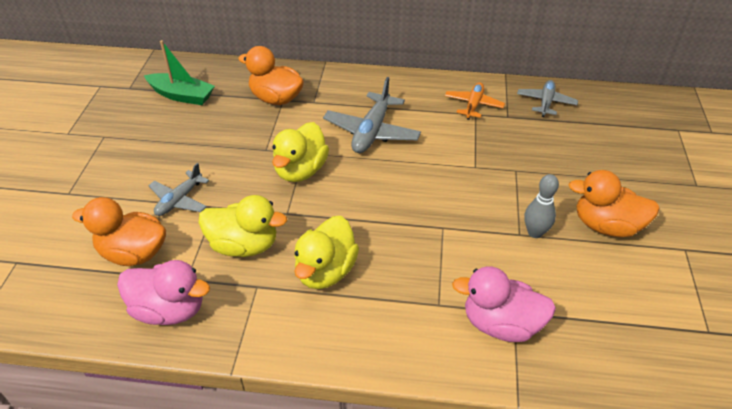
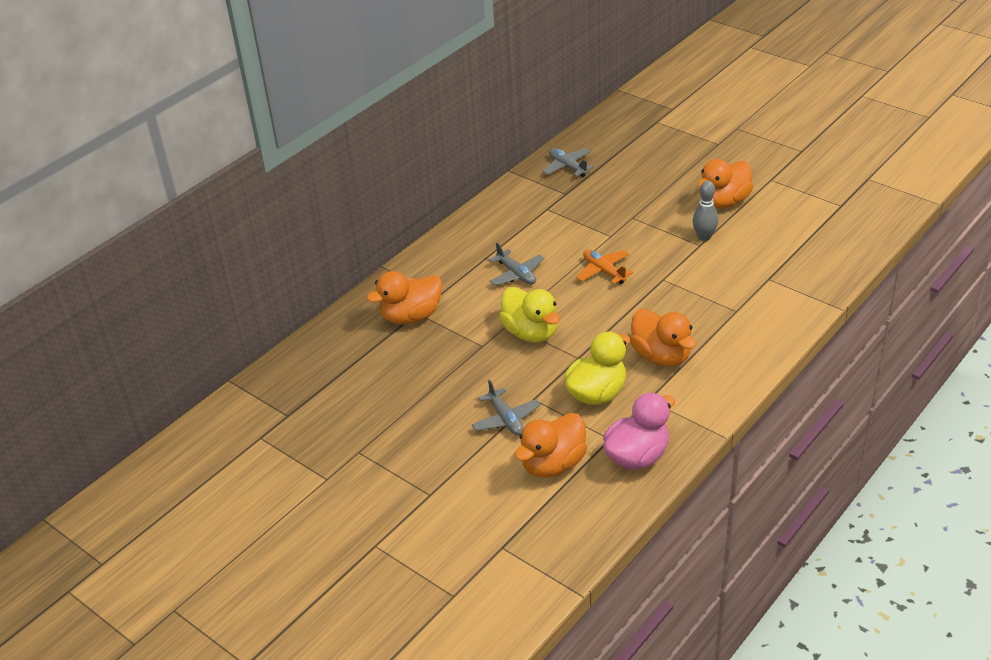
camera: 55 degrees left, 5 degrees down
(182, 96) = (342, 379): green boat -> none
(325, 271) = (661, 356): yellow duck -> orange duck
(372, 132) = (516, 274): grey plane -> grey plane, size x0.63
(473, 105) = (534, 205): orange plane -> orange plane (603, 271)
(501, 324) = (774, 289): pink duck -> none

